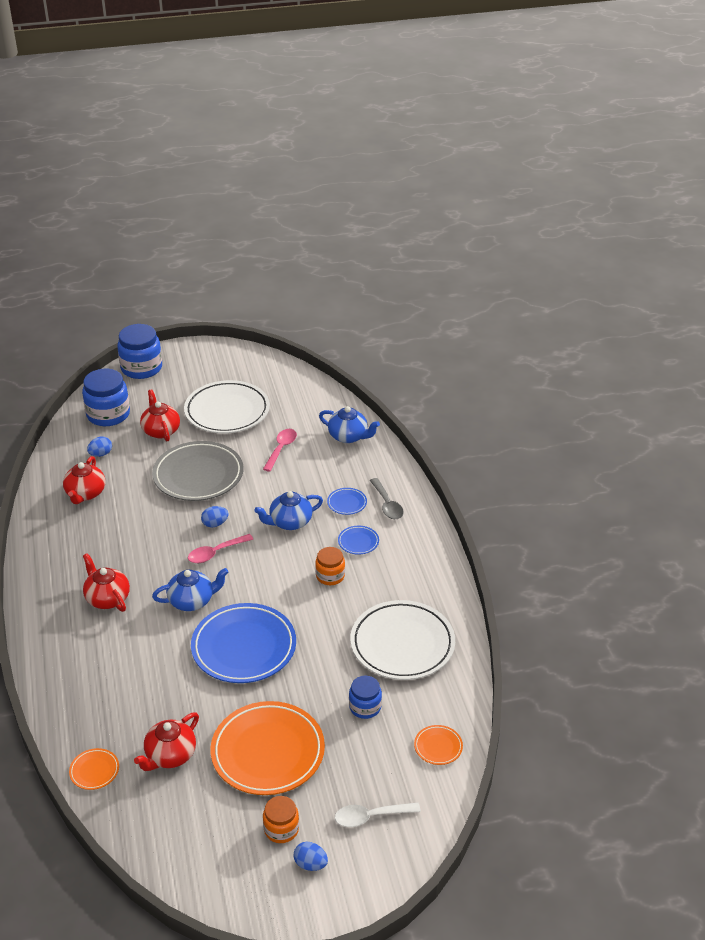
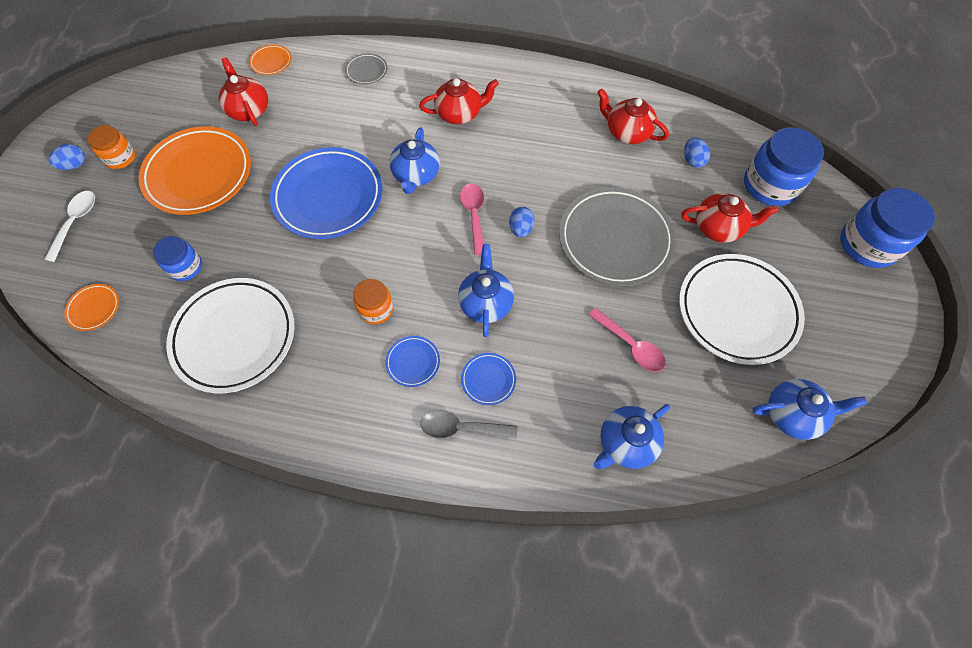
camera: 115 degrees right, 25 degrees up
(77, 685) = (366, 71): none -> grey plate
(287, 380) = (793, 414): none -> blue teapot

